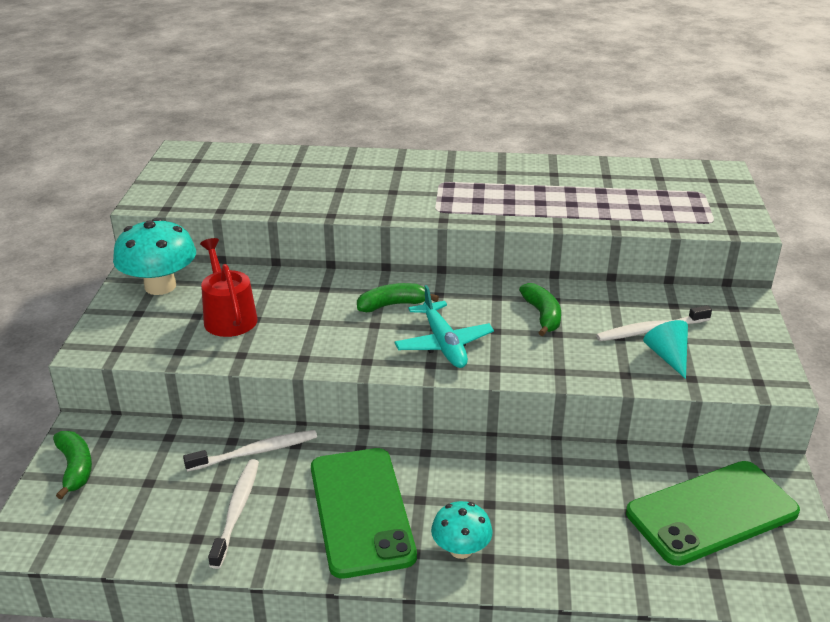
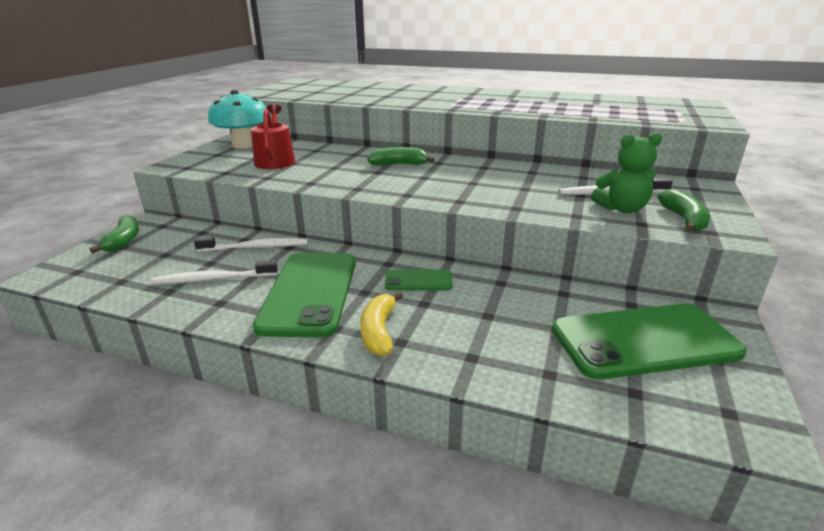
camera: 15 degrees right, 5 degrees down
(237, 511) = (213, 279): white toothbrush -> white toothbrush turned 120 degrees counterclockwise
(443, 343) = (425, 185): turquoise plane -> none
(461, 549) = (379, 331): turquoise mushroom -> yellow banana
(470, 472) = (418, 280): none -> green phone
(542, 315) = (517, 178): green banana -> green banana (683, 220)
(667, 356) = (622, 209): turquoise cone -> green teddy bear

